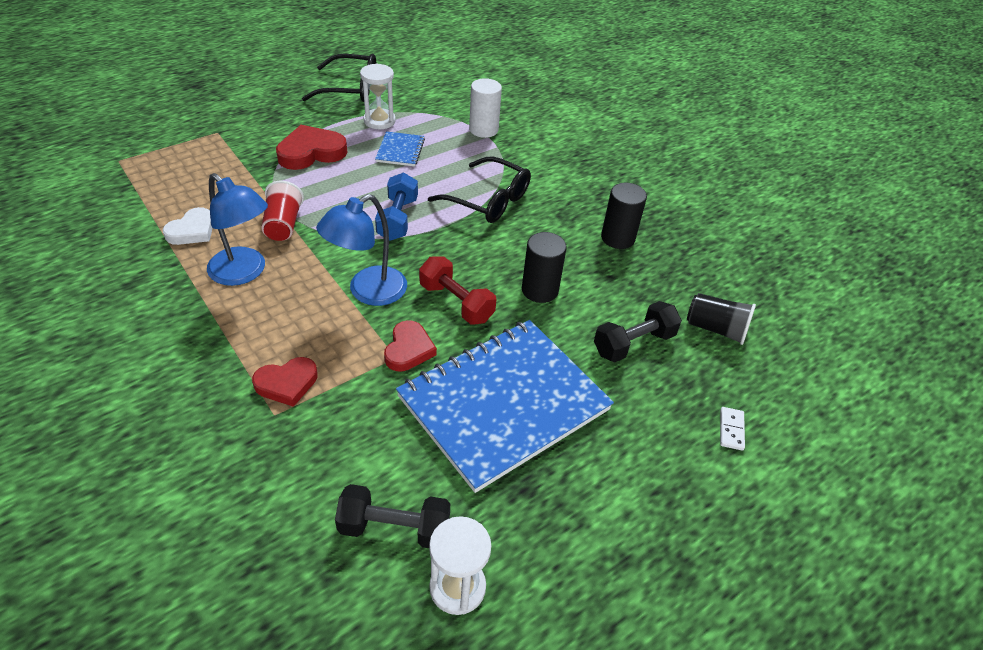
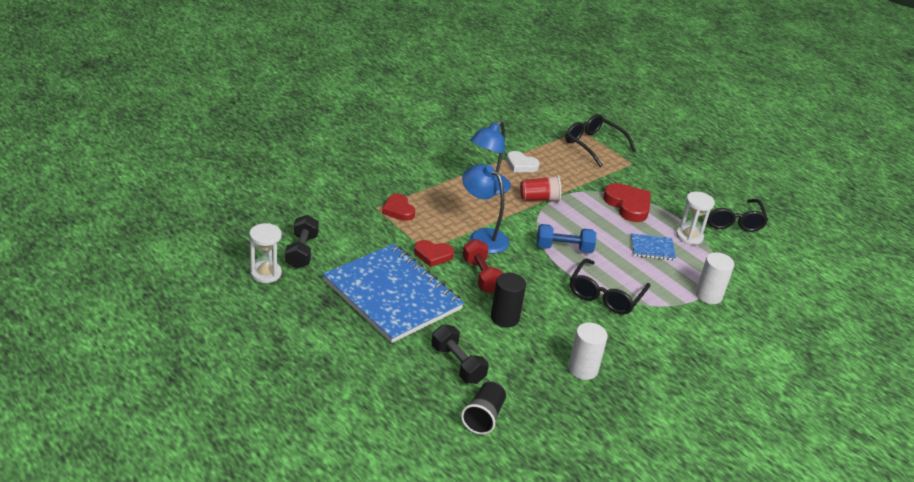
camera: 85 degrees right, 10 degrees down
(161, 156) = (593, 145): none -> black glasses
(456, 302) = (481, 276): red dumbbell -> red dumbbell turned 60 degrees counterclockwise
(618, 238) = (583, 369): black cylinder -> white cylinder
(731, 430) = (379, 407): white domino -> none

